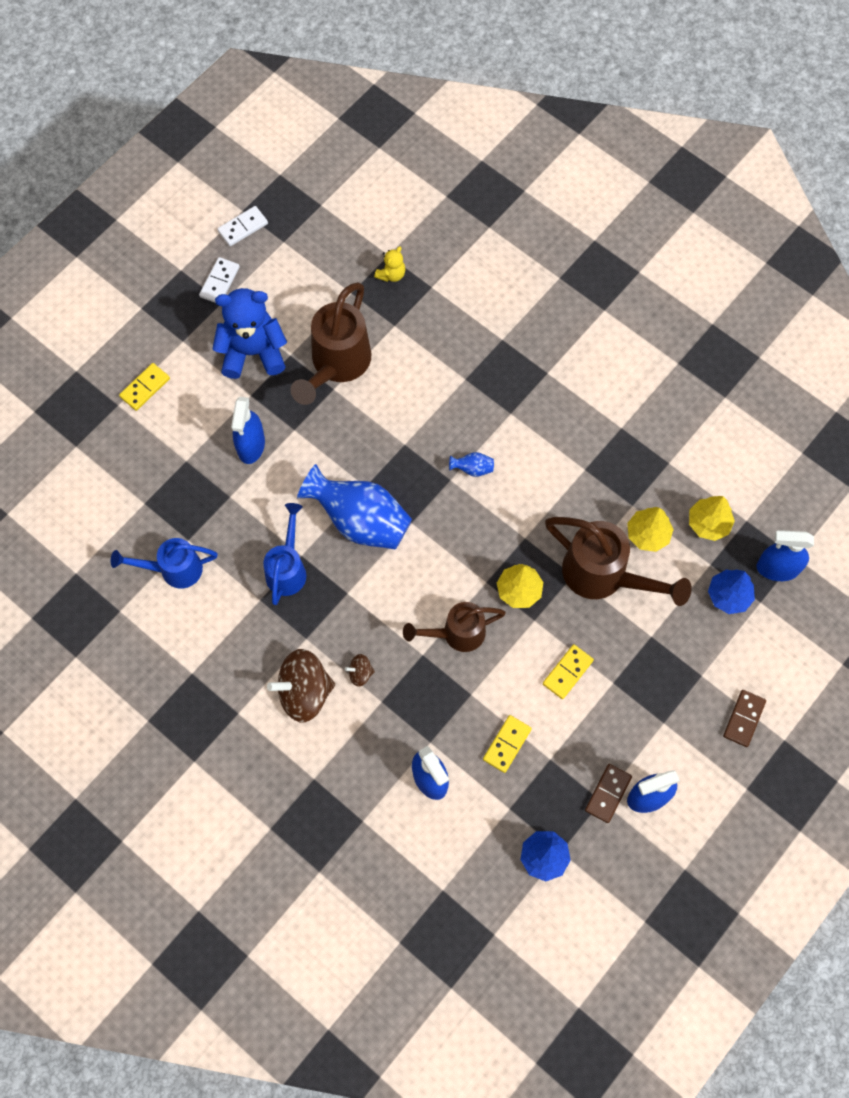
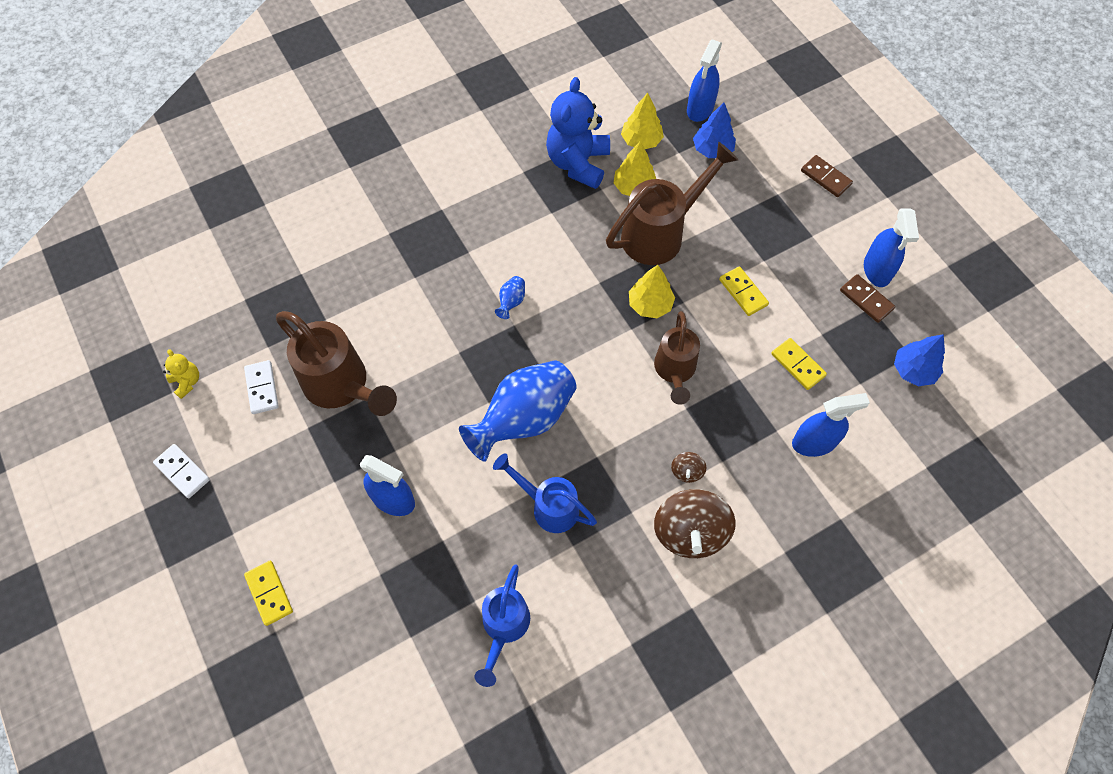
camera: 70 degrees left, 5 degrees down
(243, 227) = (130, 427): white domino -> white domino (262, 388)
(253, 352) = (285, 463): blue teddy bear -> blue teddy bear (578, 163)
(391, 274) = (268, 304): yellow teddy bear -> yellow teddy bear (187, 382)

